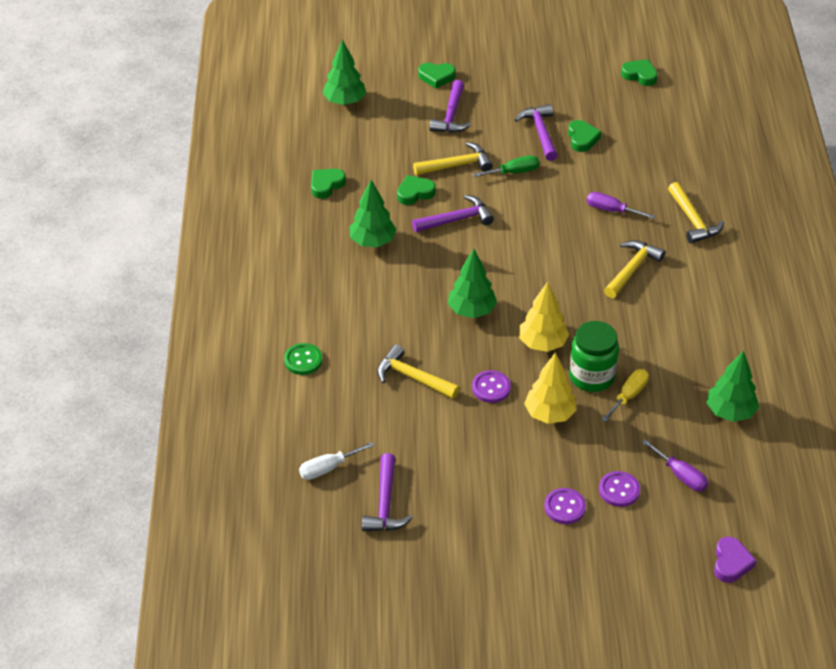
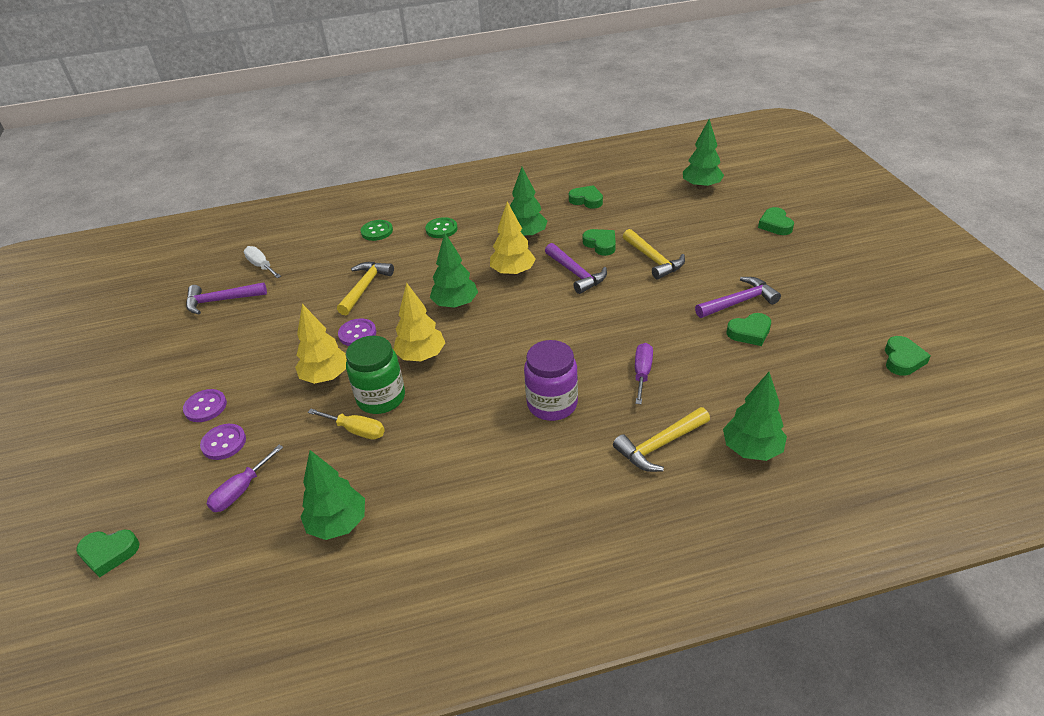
camera: 80 degrees right, 5 degrees down
(326, 305) = (441, 229): none -> green button
(435, 262) = (513, 272): none -> yellow tree
(451, 115) = (724, 243): purple hammer -> none
(514, 172) = (664, 295): green screwdriver -> none
(632, 269) = (552, 404): yellow hammer -> purple jar
(708, 176) = (751, 449): none -> green tree
(731, 563) = (109, 553): purple heart -> green heart

